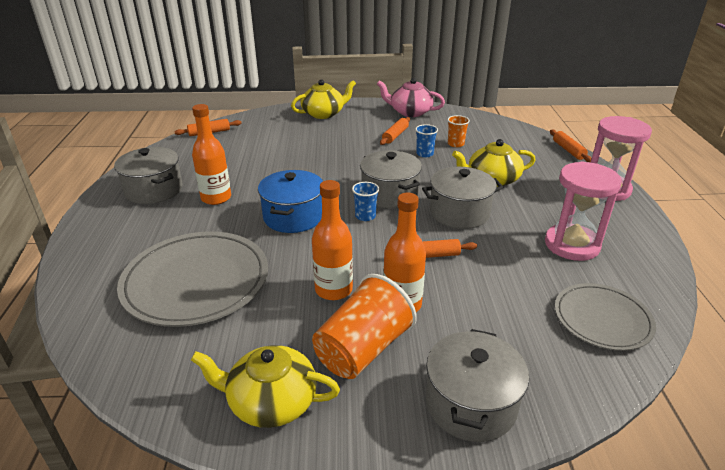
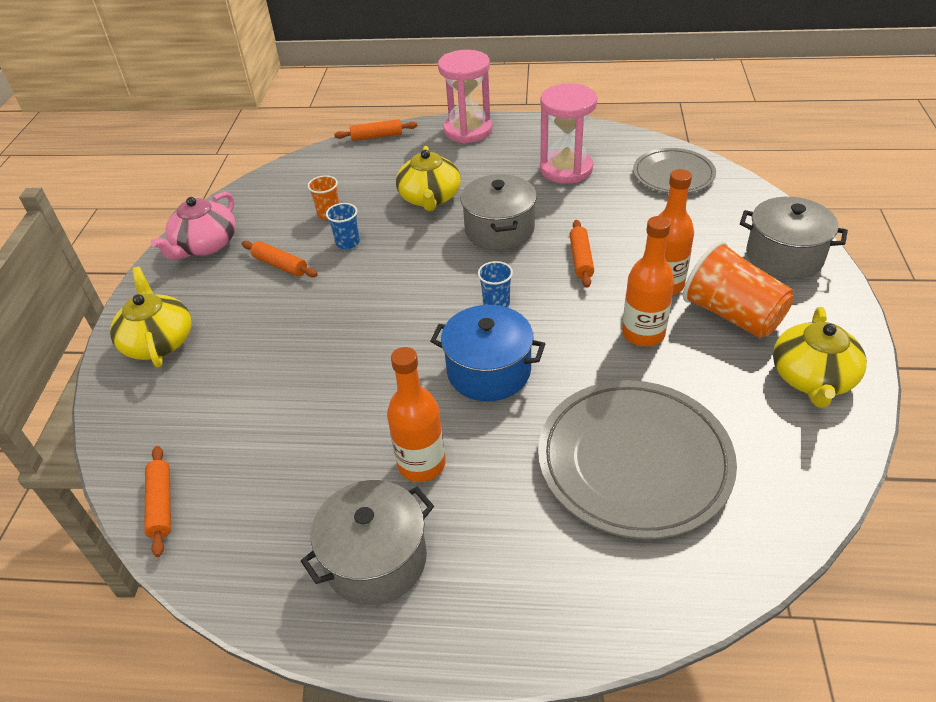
camera: 80 degrees left, 10 degrees up
(389, 194) = (447, 280): grey pot -> none

